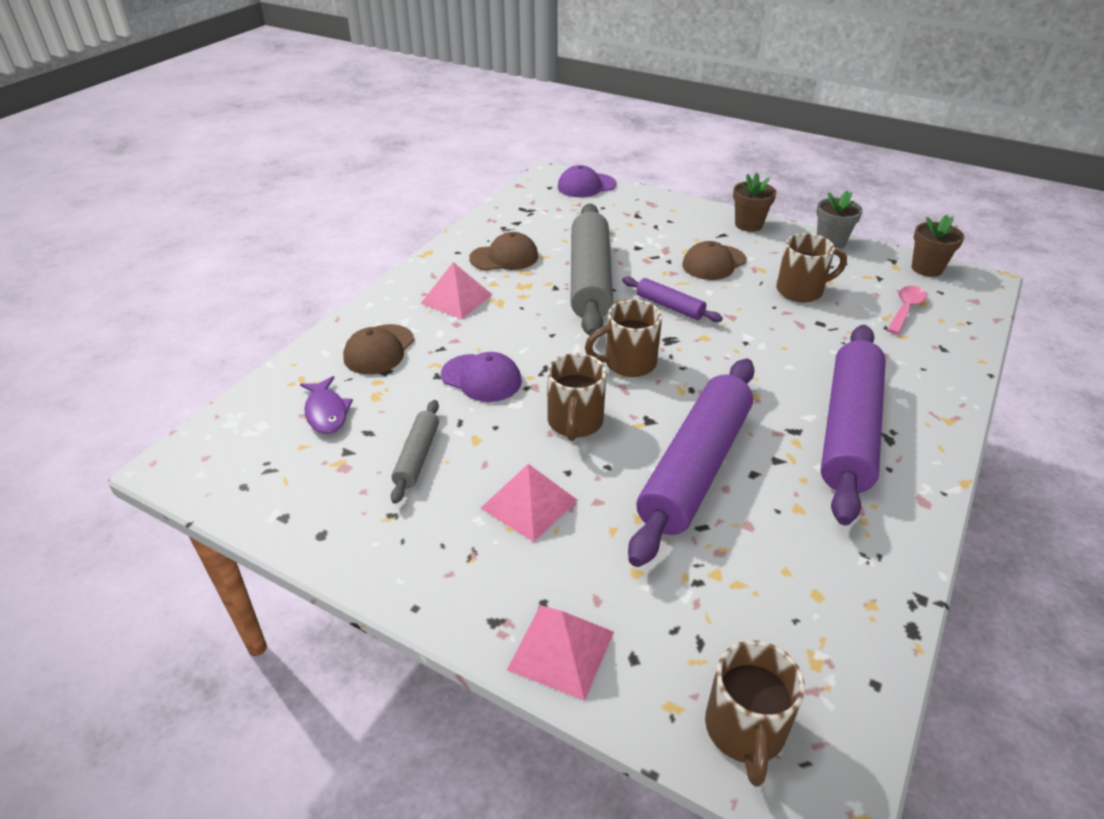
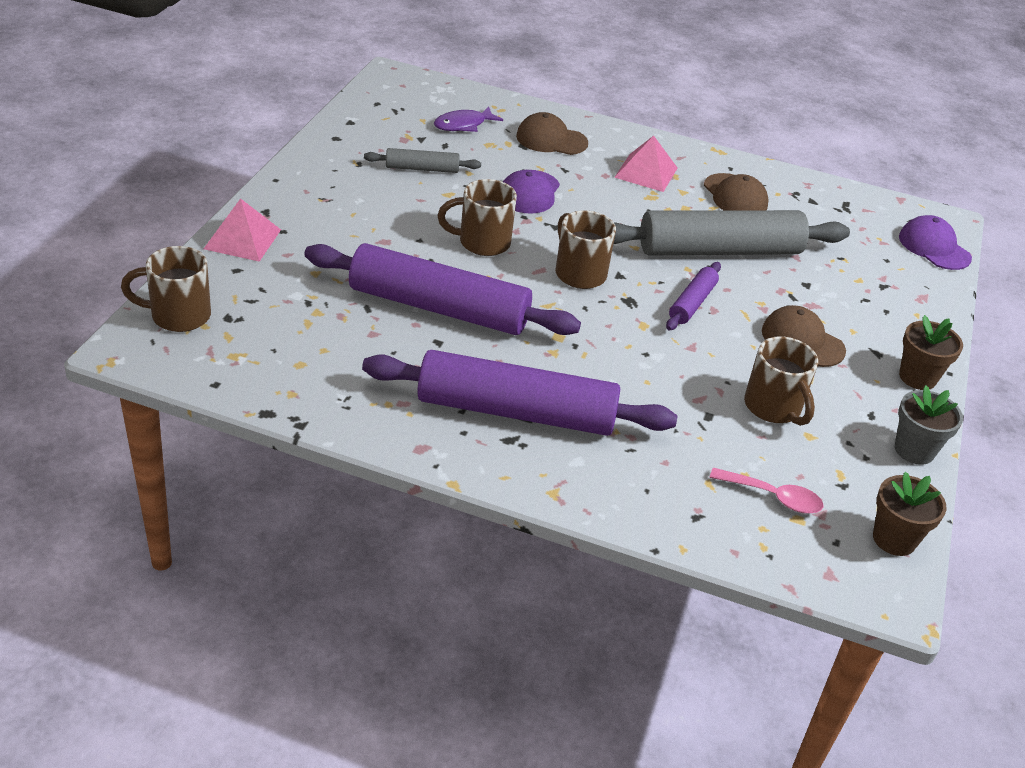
camera: 75 degrees right, 0 degrees up
(529, 503) = (380, 222): pink pyramid -> none

